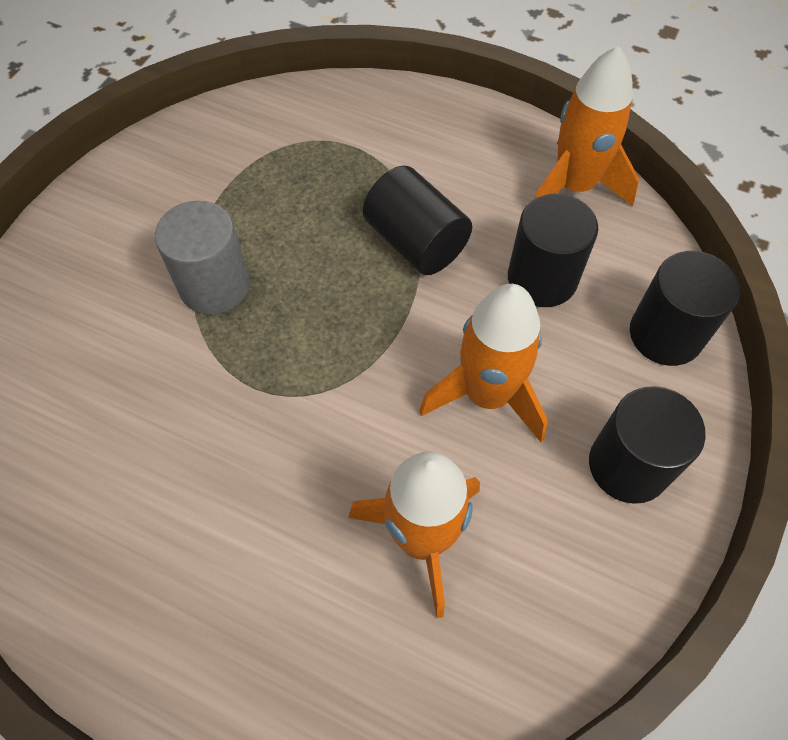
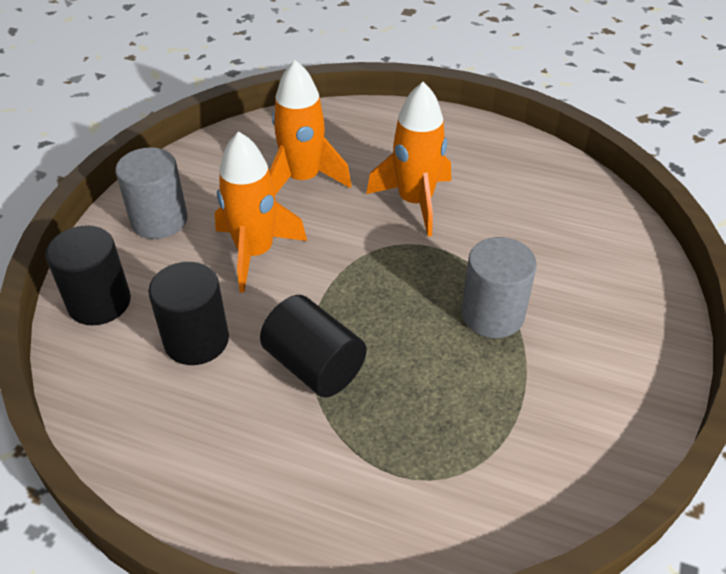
camera: 175 degrees right, 15 degrees down
(574, 186) = (142, 439): orange rocket -> orange rocket (415, 202)
(628, 465) = (159, 220): black cylinder -> grey cylinder

